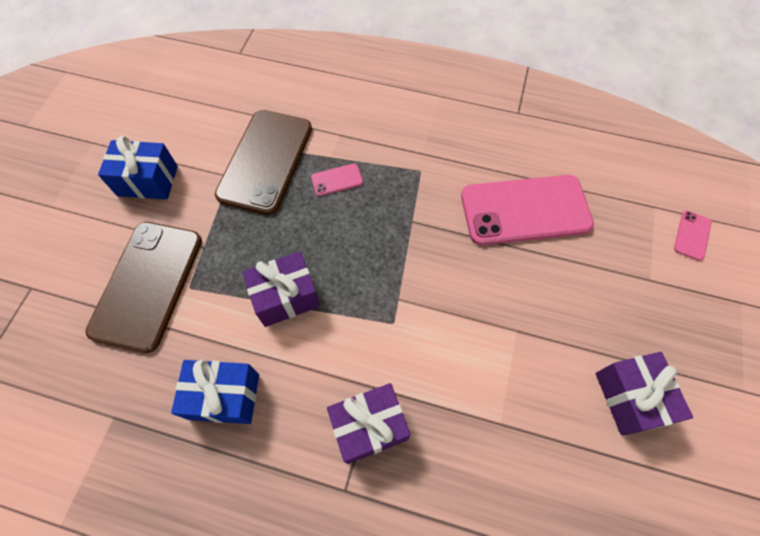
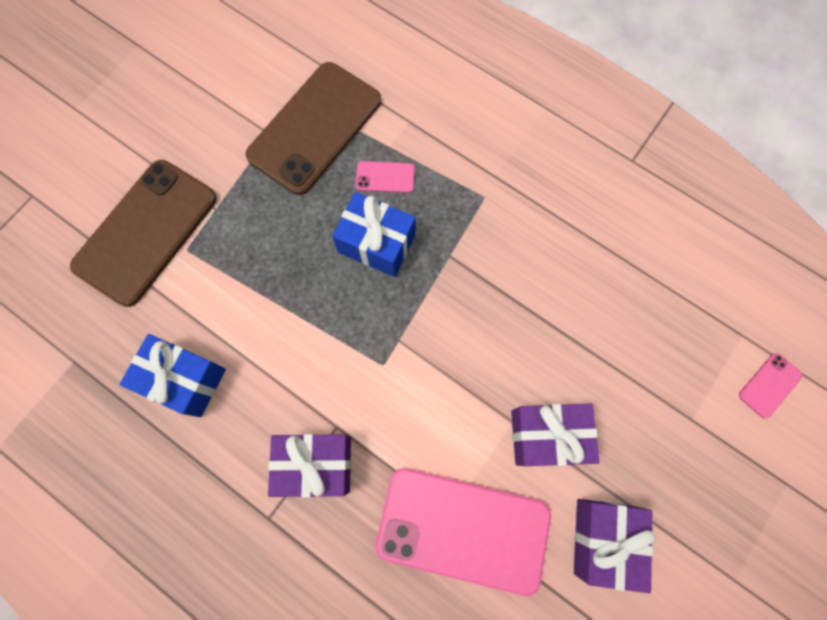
camera: 20 degrees right, 10 degrees up
(148, 181) = (182, 111): blue gift -> blue gift (376, 243)
(286, 297) = (281, 295): purple gift -> purple gift (547, 436)
(525, 210) = (584, 286): pink phone -> pink phone (463, 529)

